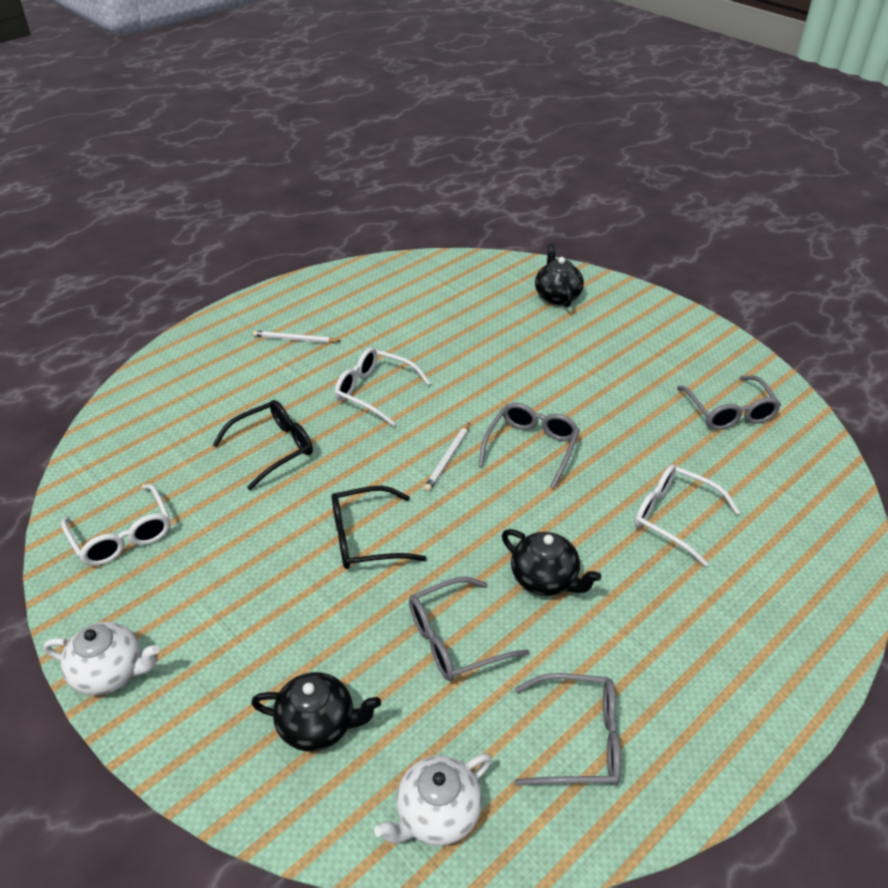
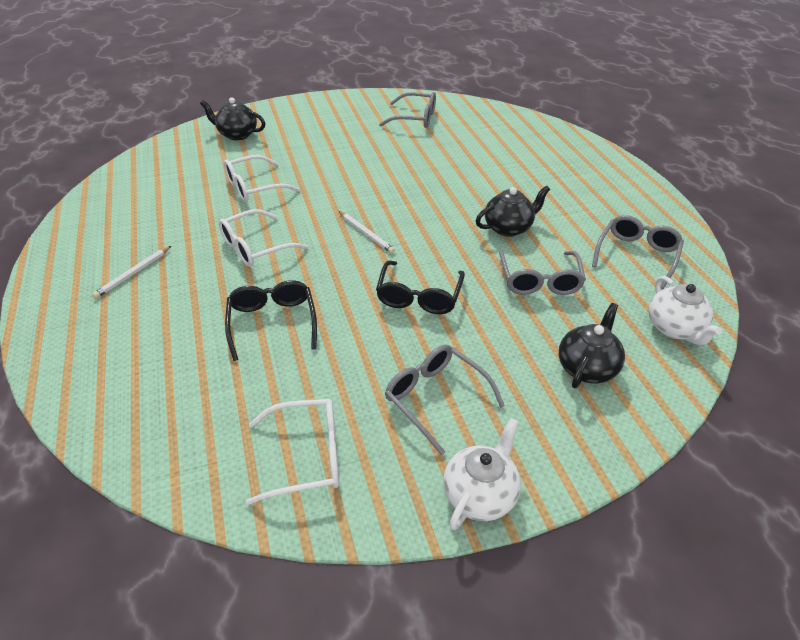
camera: 65 degrees left, 0 degrees up
(531, 447) = (385, 195): grey glasses -> grey glasses (436, 398)
(674, 517) = (487, 166): white glasses -> white glasses (254, 187)

